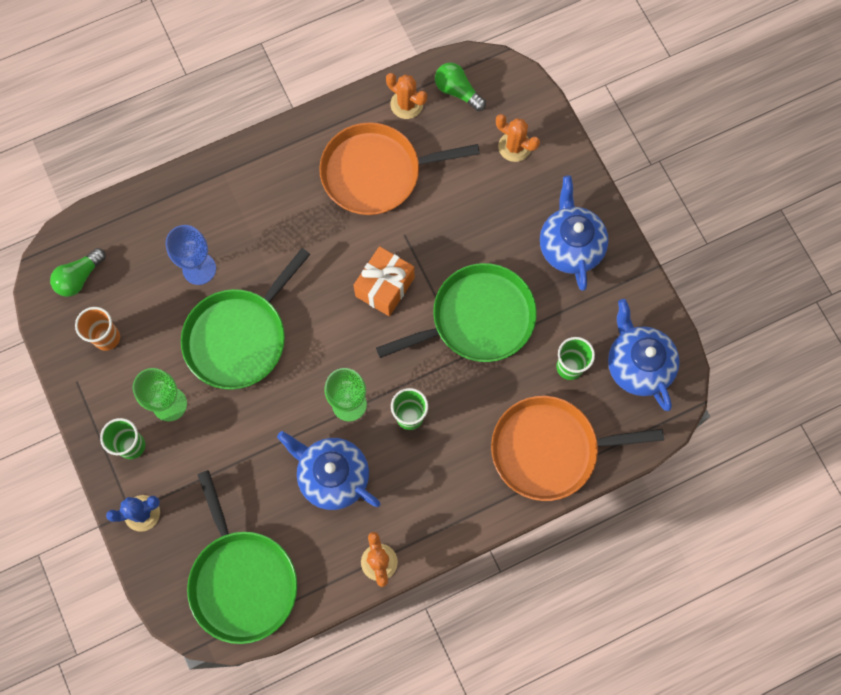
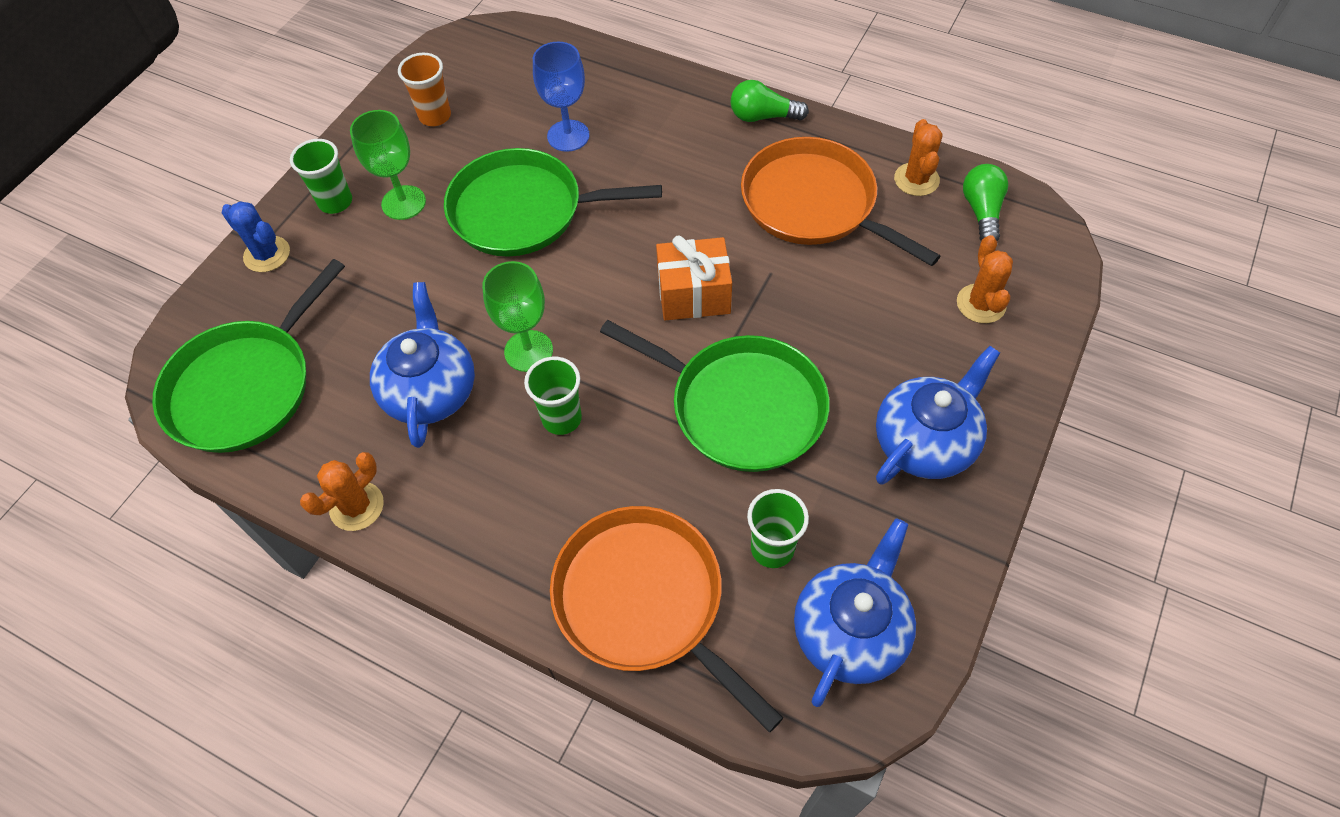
camera: 55 degrees right, 15 degrees down
(79, 277) = (479, 62): green light bulb -> green light bulb (763, 116)

